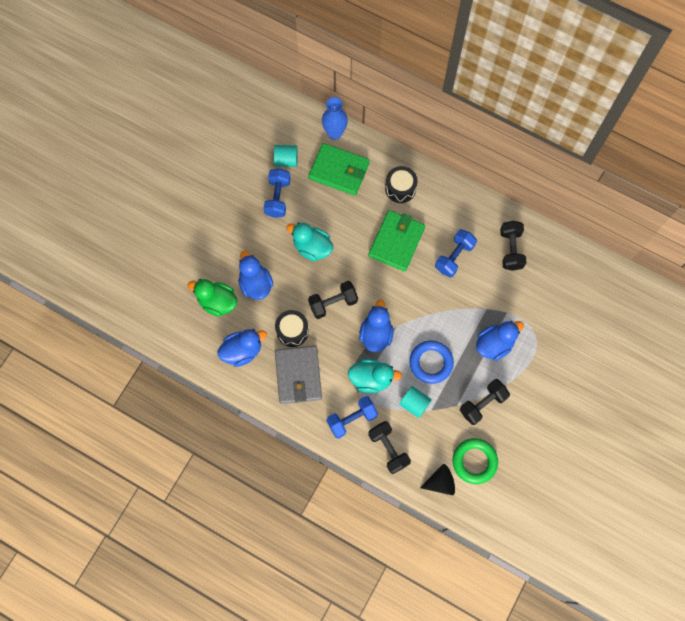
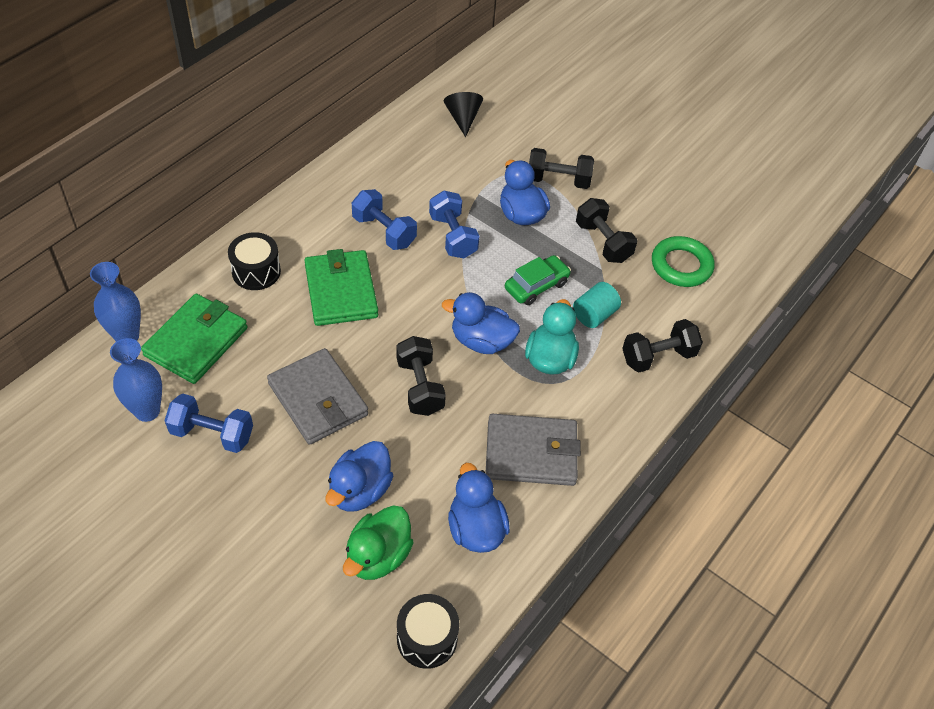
camera: 85 degrees left, 20 degrees down
(256, 284) = (360, 490): blue duck -> blue duck turned 45 degrees counterclockwise
(286, 160) = (147, 411): turquoise cylinder -> blue vase
(292, 331) = (455, 449): black drum -> black drum (427, 638)
(312, 247) = (318, 399): turquoise duck -> grey wallet
(352, 419) = (609, 393): blue dumbbell -> blue dumbbell (453, 236)
(396, 242) = (341, 291): green wallet -> green wallet turned 45 degrees clockwise
(431, 363) = (536, 286): blue ring -> green car
(440, 482) = (708, 306): black cone -> black cone (463, 118)
(510, 249) = (390, 172): black dumbbell -> black dumbbell (558, 180)

